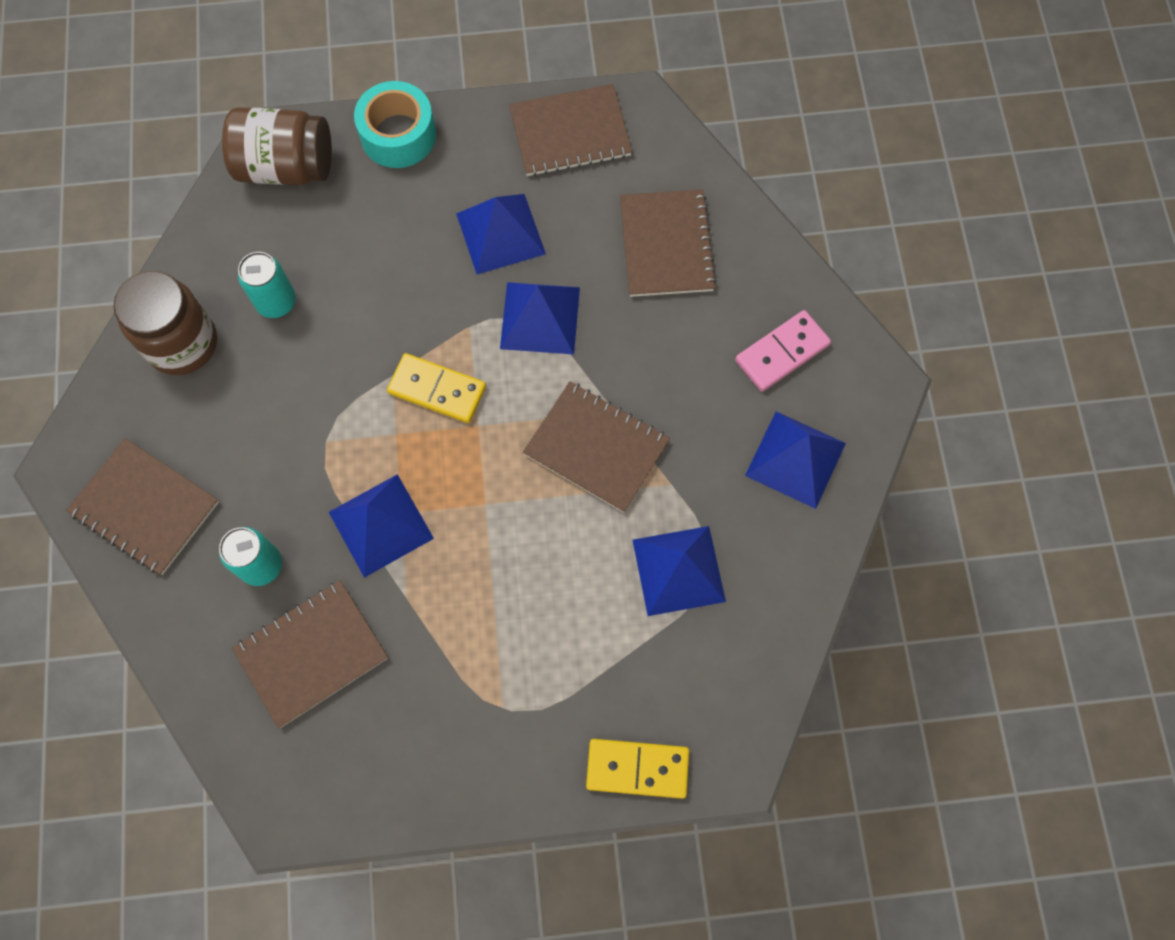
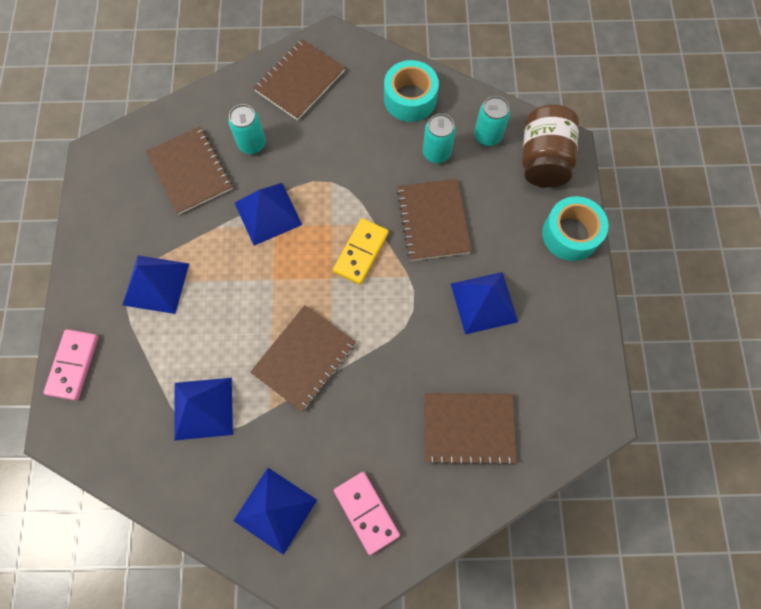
camera: 95 degrees right, 0 degrees up
(182, 343) = (410, 99): brown jar -> turquoise tape
(248, 237) = (487, 136): none -> turquoise can
(540, 317) = (411, 326): blue pyramid -> blue pyramid (156, 284)
(570, 132) = (573, 361): brown notebook -> brown notebook (433, 221)
(637, 768) = (73, 365): yellow domino -> pink domino

